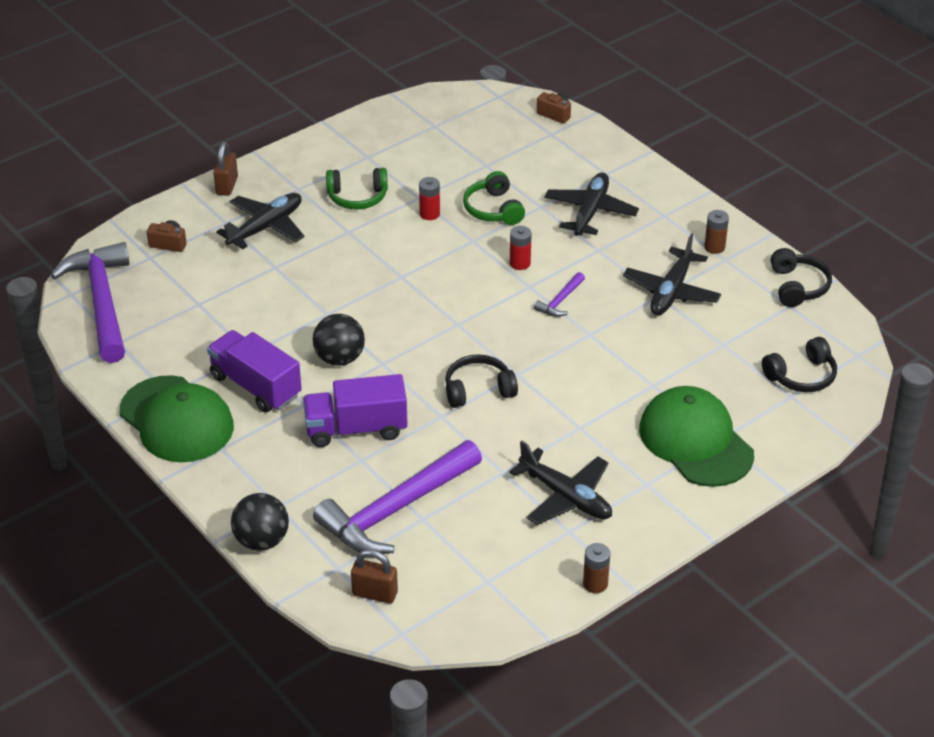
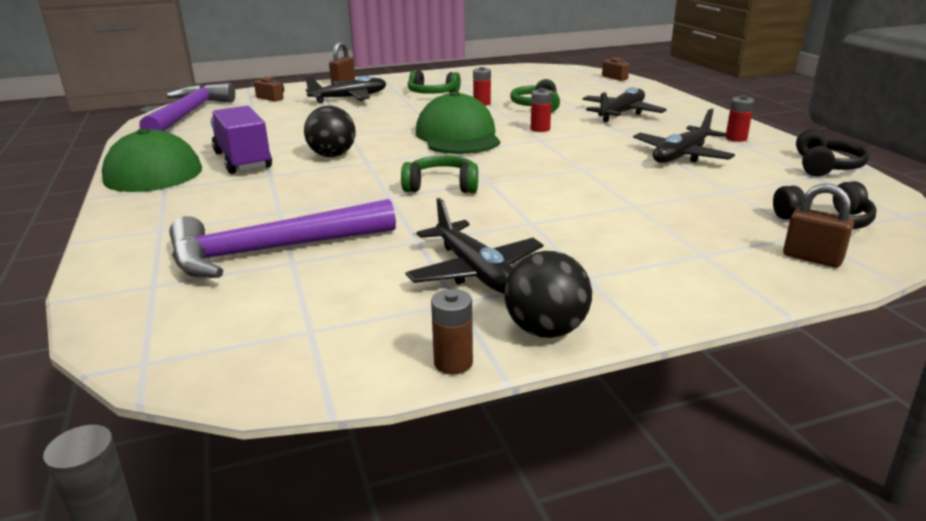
camera: 20 degrees right, 15 degrees down
(261, 540) = (108, 250): black ball -> black ball (546, 330)
(356, 429) = (298, 193): purple truck -> none
(375, 593) = (162, 315): brown padlock -> brown padlock (812, 258)
(478, 390) = (441, 186): black headphones -> green headphones
(560, 301) = (564, 149): purple hammer -> none
(695, 441) = (669, 252): green cap -> green cap (458, 136)
(714, 247) = (736, 138): brown battery -> red battery

